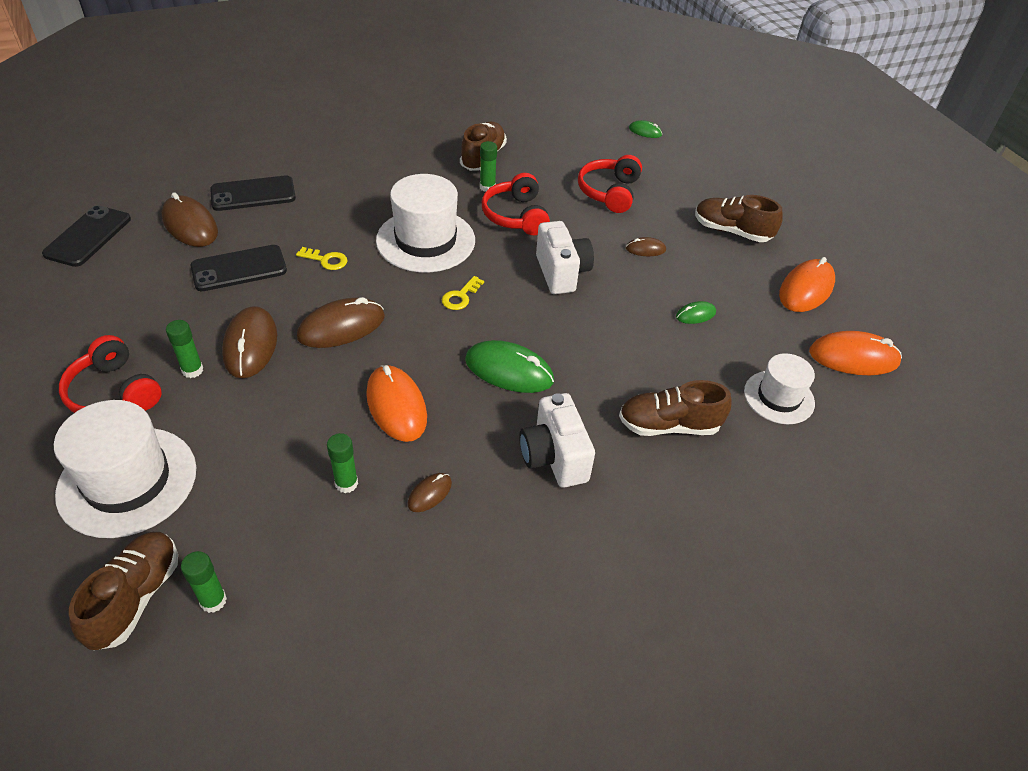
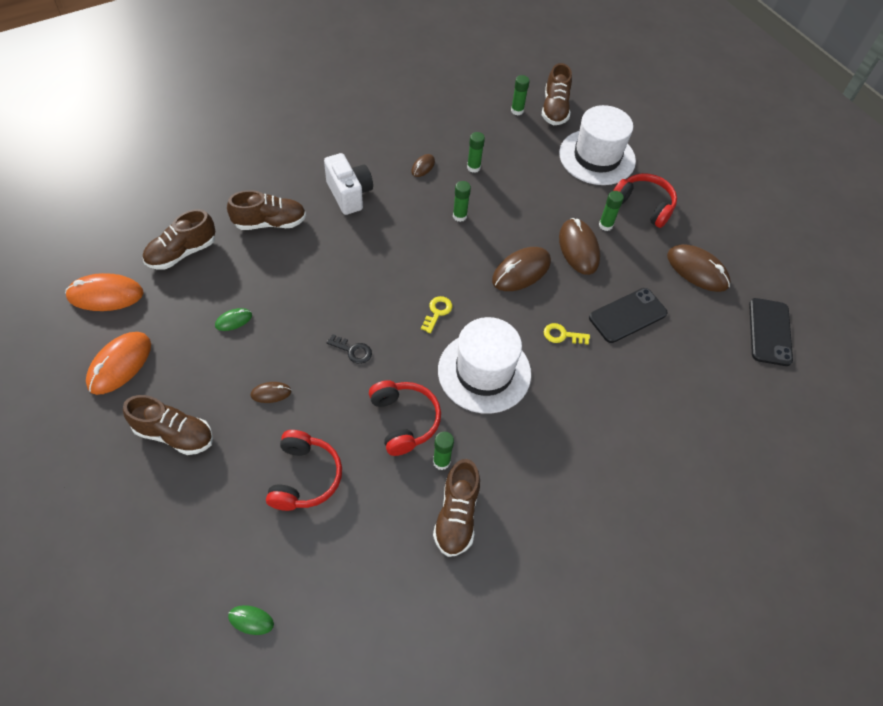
camera: 170 degrees right, 10 degrees up
(190, 225) = (698, 358): brown mouse -> brown mouse (697, 270)
(253, 194) = (669, 408): black phone -> none
(396, 406) = (459, 216): orange mouse -> green glue stick
(509, 370) = (387, 250): green mouse -> none
(561, 273) = (353, 351): white camera -> black key
(779, 397) = (182, 253): white hat -> brown shoe

